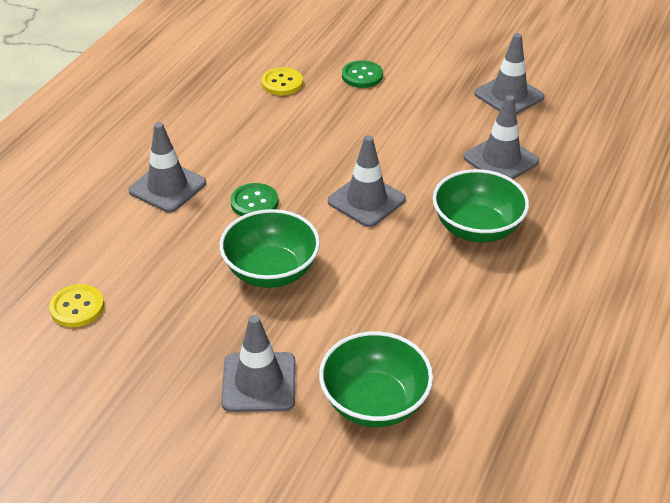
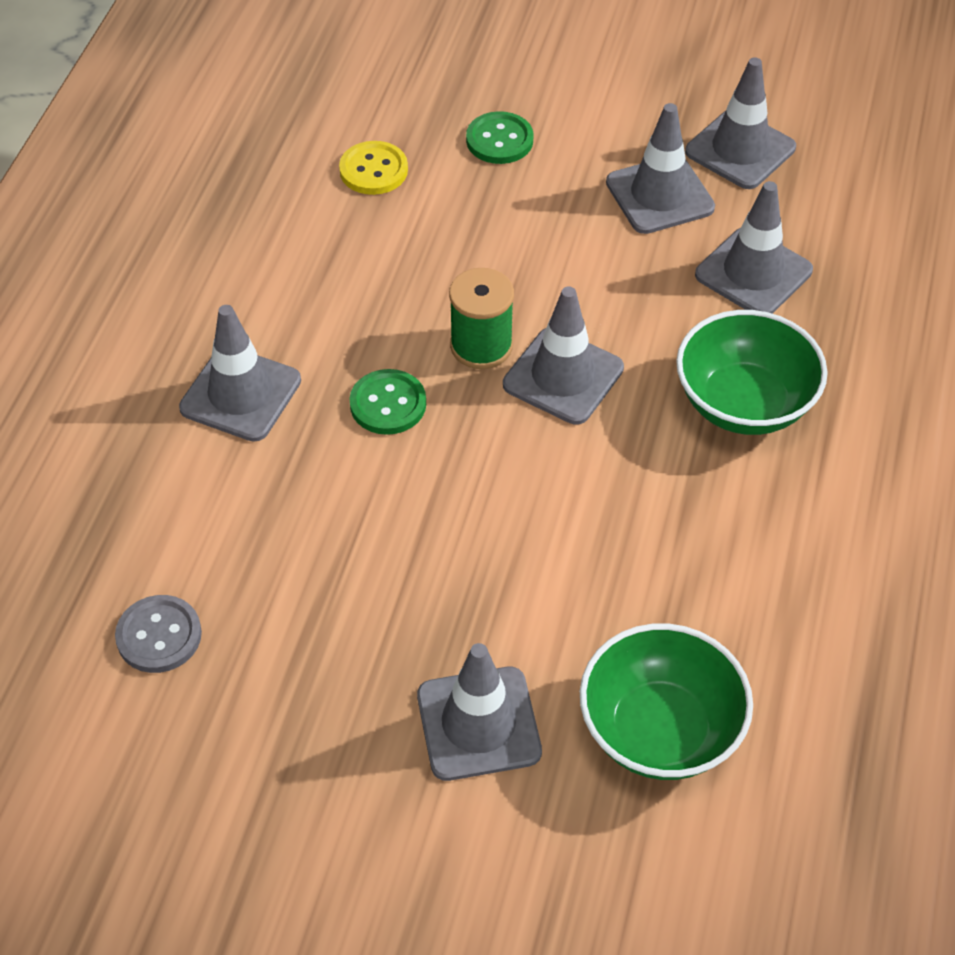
camera: 10 degrees left, 10 degrees up
(77, 307) = (159, 636): yellow button -> grey button
(271, 271) = (447, 526): green bowl -> none
(320, 179) = (481, 346): none -> green spool
(452, 113) = (659, 195): none -> grey traffic cone

